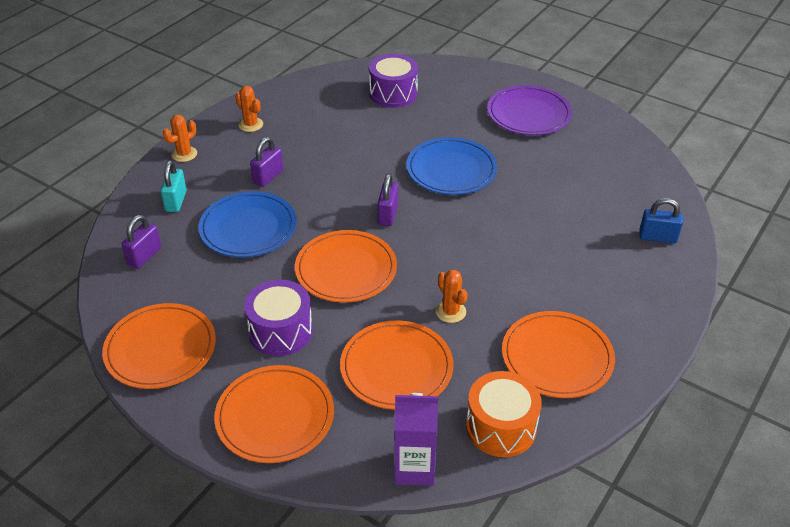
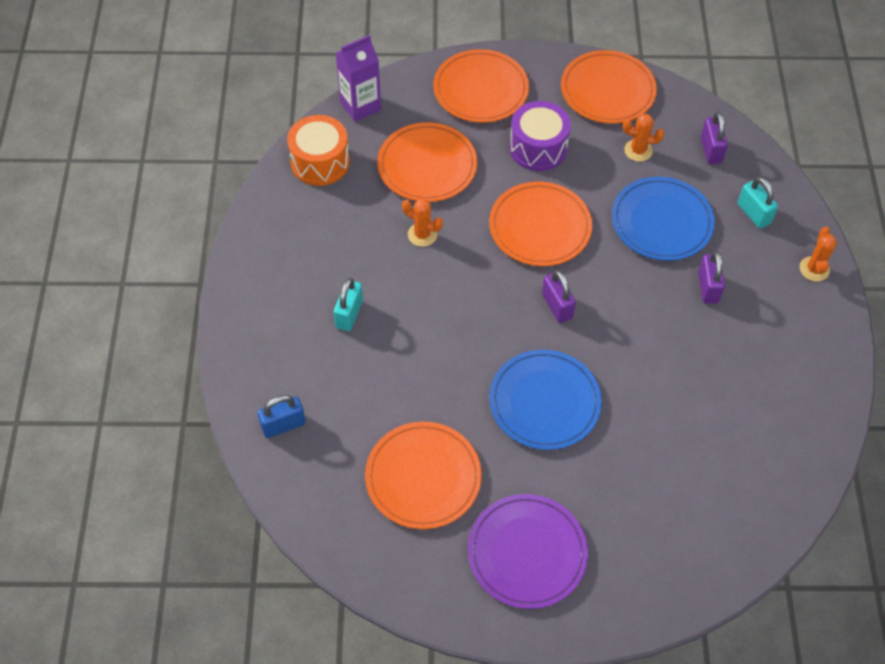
camera: 145 degrees right, 15 degrees up
(251, 125) = (801, 346): orange cactus -> orange cactus (638, 150)
(393, 93) = (708, 494): purple drum -> none
(557, 357) = (310, 239): orange plate -> orange plate (423, 477)
(559, 283) = (349, 314): none -> turquoise padlock

